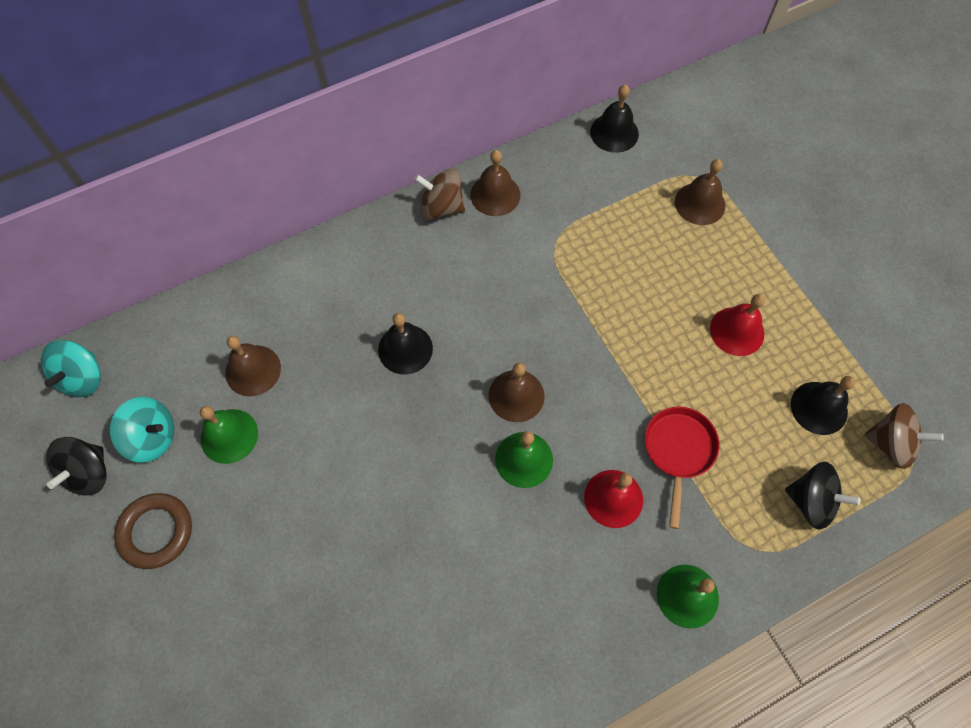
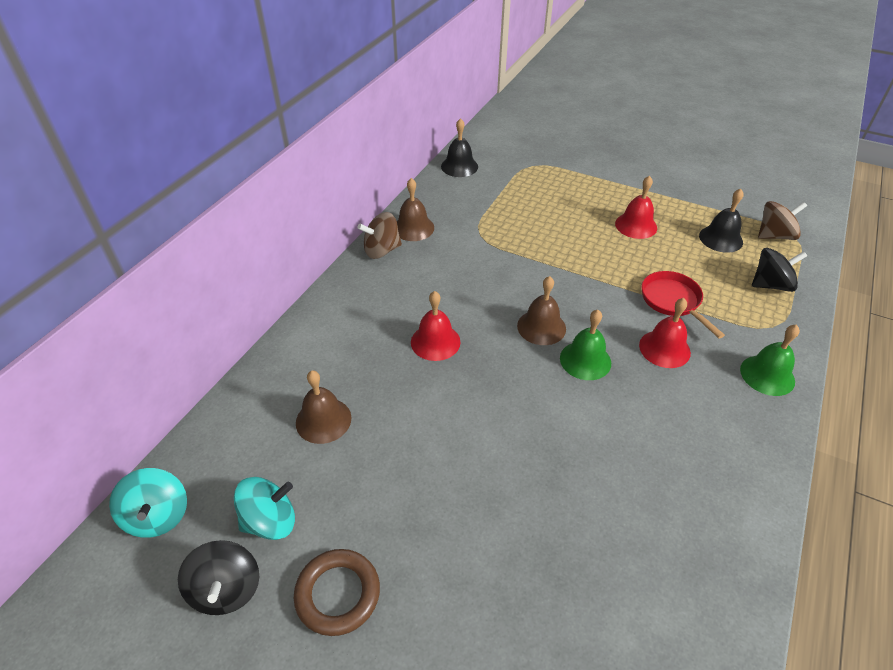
camera: 35 degrees left, 20 degrees down
(229, 436) = (343, 477): green bell -> none
(405, 349) = (435, 342): black bell -> red bell
(700, 203) = (547, 177): brown bell -> none

